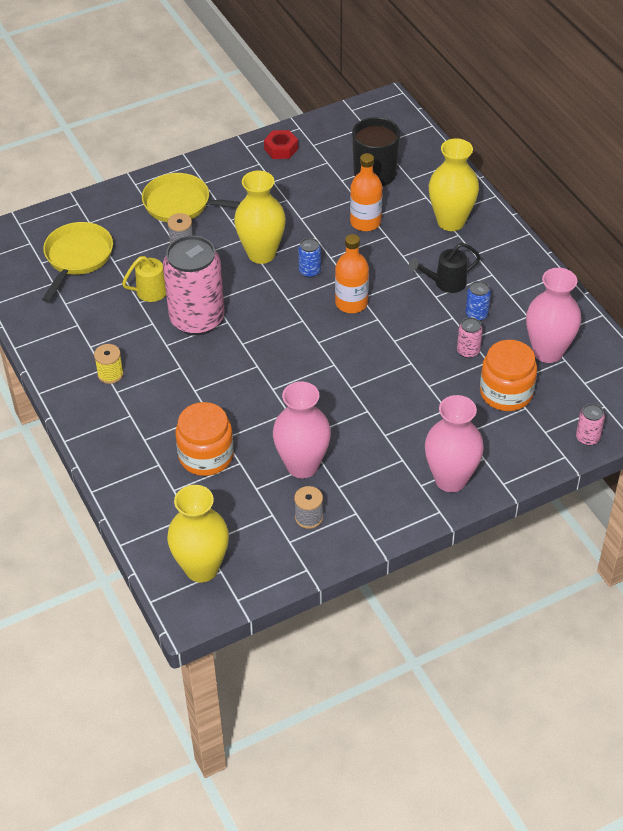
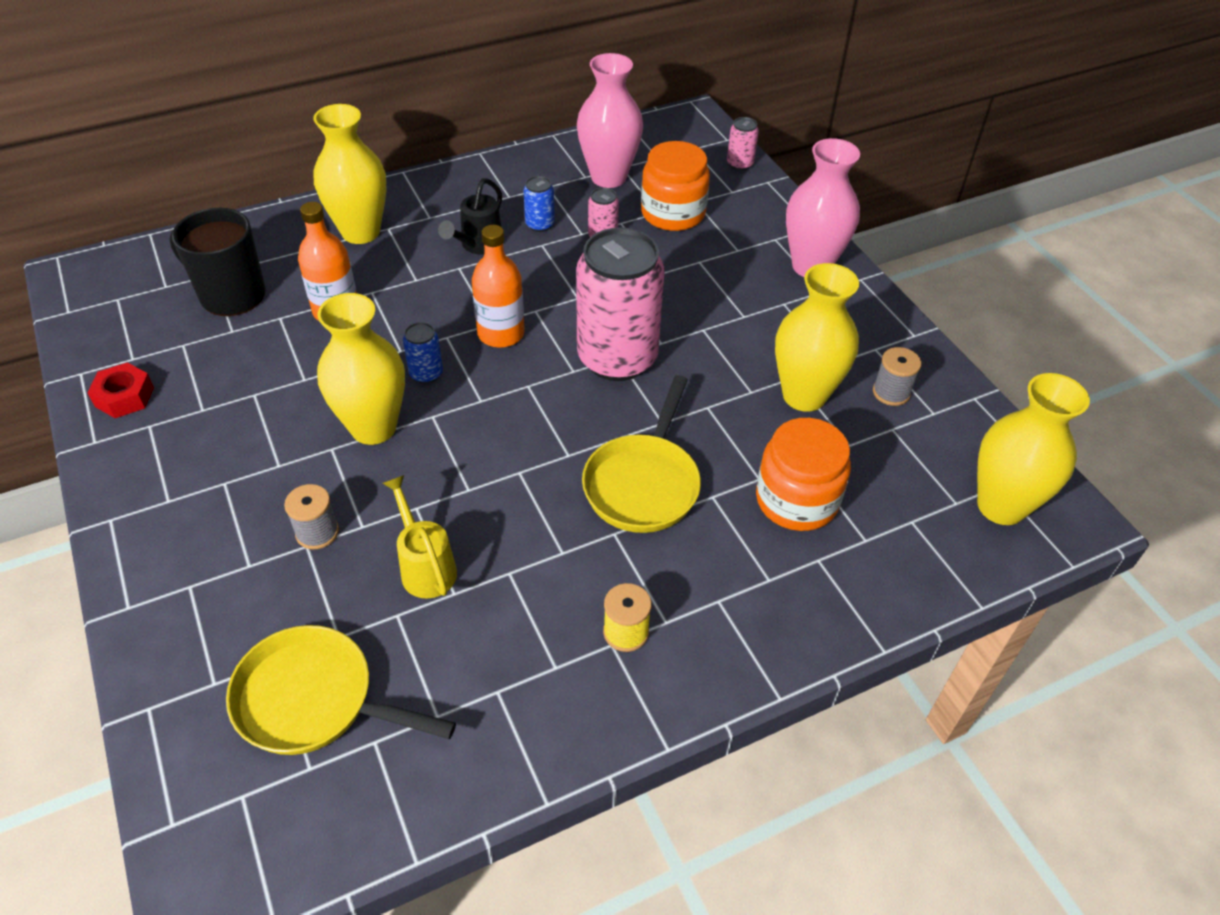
camera: 90 degrees left, 0 degrees up
(181, 204) = (216, 533): yellow pan -> yellow pan (643, 484)
(197, 319) = (509, 511): pink can -> pink can (617, 358)
(302, 466) = (804, 395): pink vase -> yellow vase
(445, 283) = (478, 245): black watering can -> black watering can turned 45 degrees clockwise

